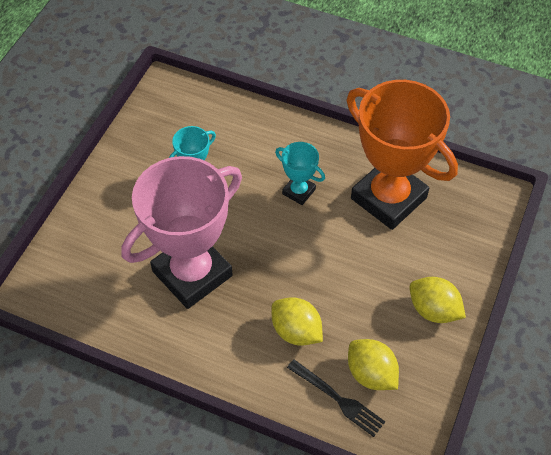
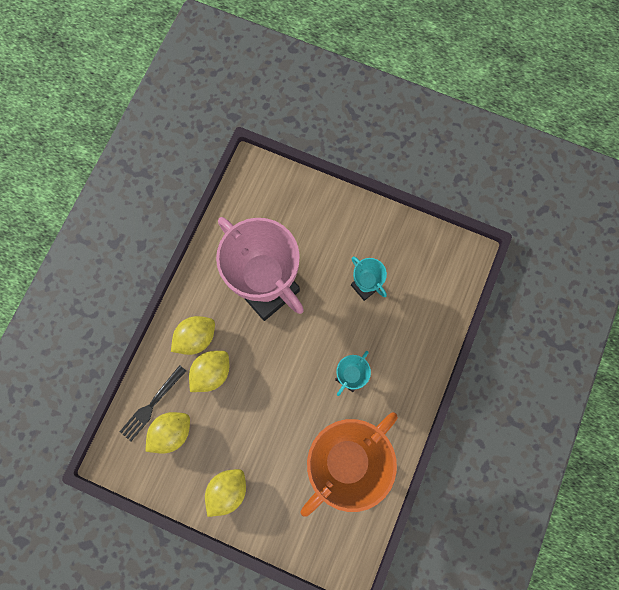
camera: 90 degrees right, 20 degrees up
(252, 350) = (196, 338): none -> yellow lemon

